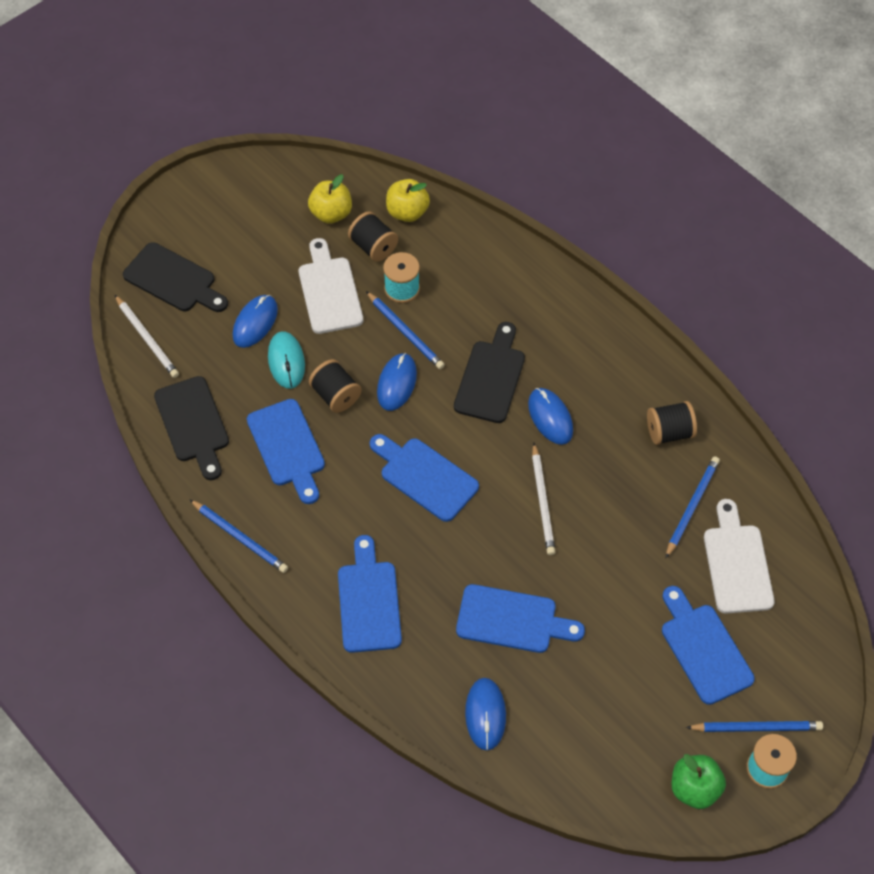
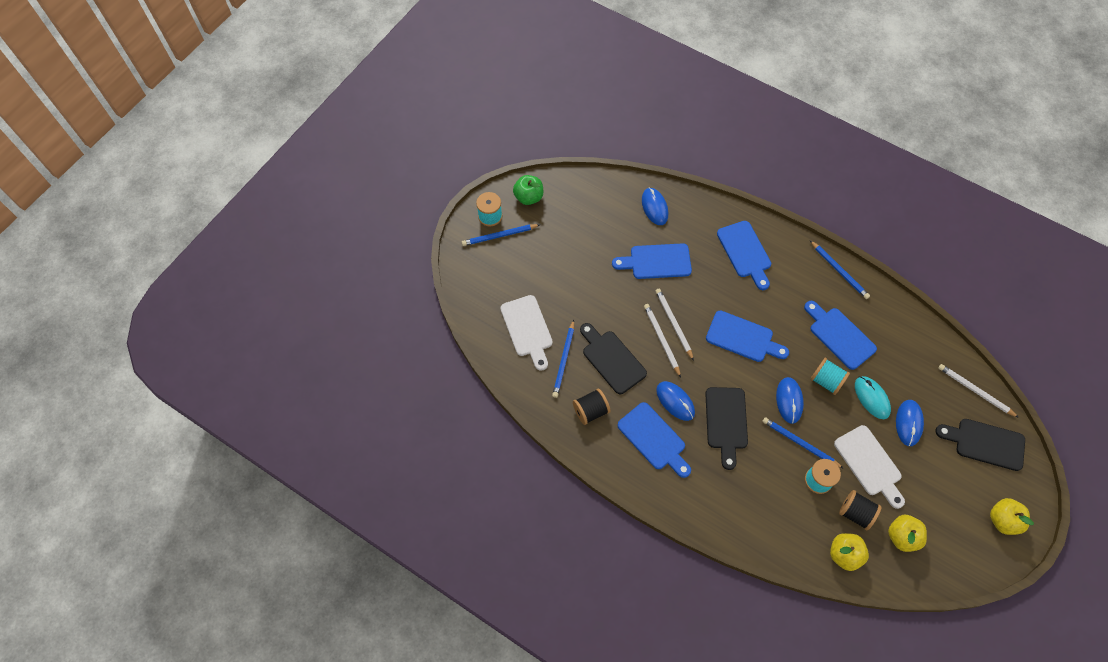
camera: 165 degrees right, 5 degrees up
(193, 424) = (908, 336): black cutting board -> black cutting board (612, 359)
(205, 203) = (1003, 520): none -> yellow apple
(240, 537) = (839, 271): blue pencil -> blue pencil turned 150 degrees counterclockwise
(336, 395) = (826, 381): black spool -> turquoise spool
(518, 520) = (673, 324): none -> white pencil
(703, 649) = (538, 272): blue cutting board -> blue cutting board (654, 439)

